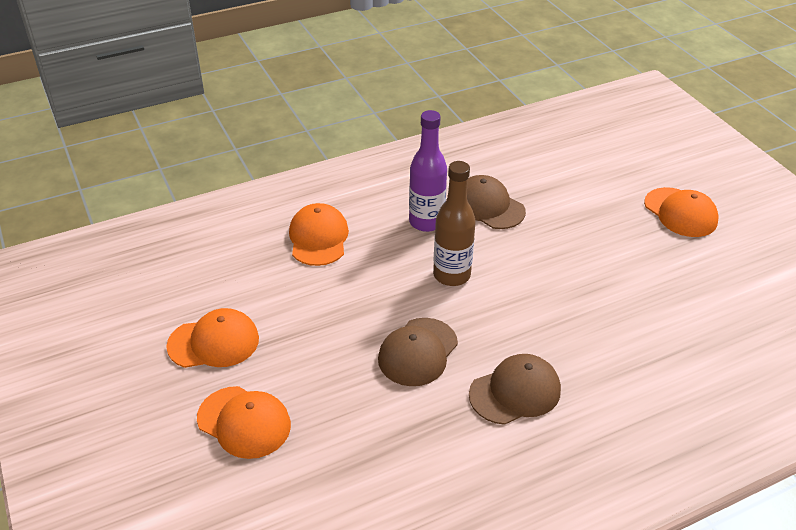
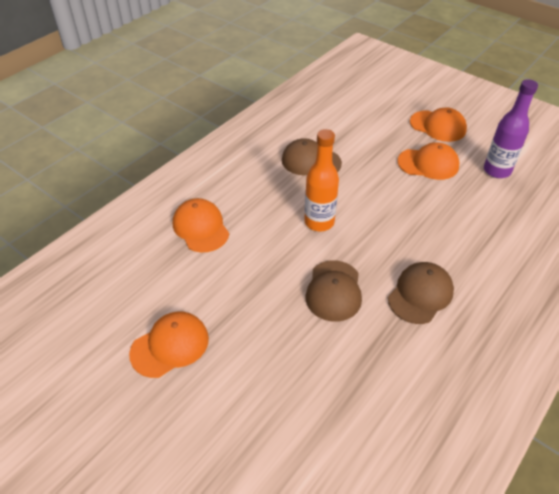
camera: 25 degrees left, 5 degrees up
(244, 422) = (238, 403): orange cap -> orange cap (428, 164)
(426, 222) = (274, 188): purple bottle -> purple bottle (497, 171)
(451, 275) = (319, 222): brown bottle -> orange bottle

